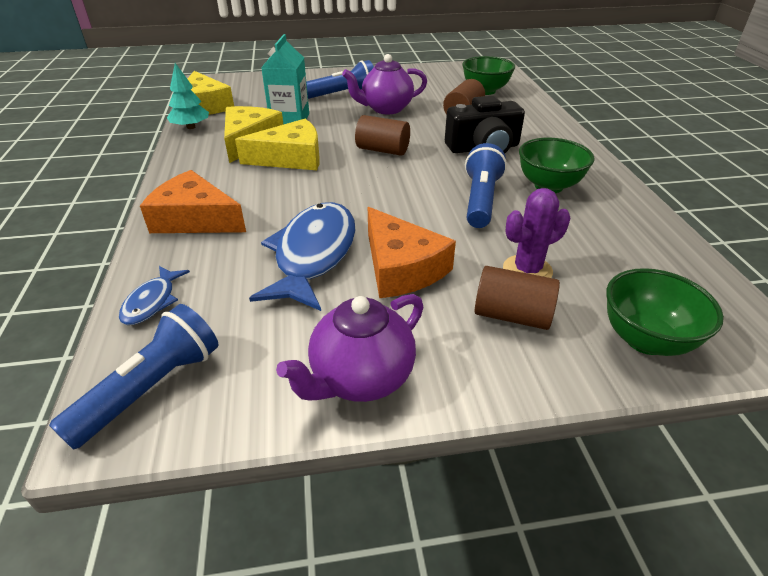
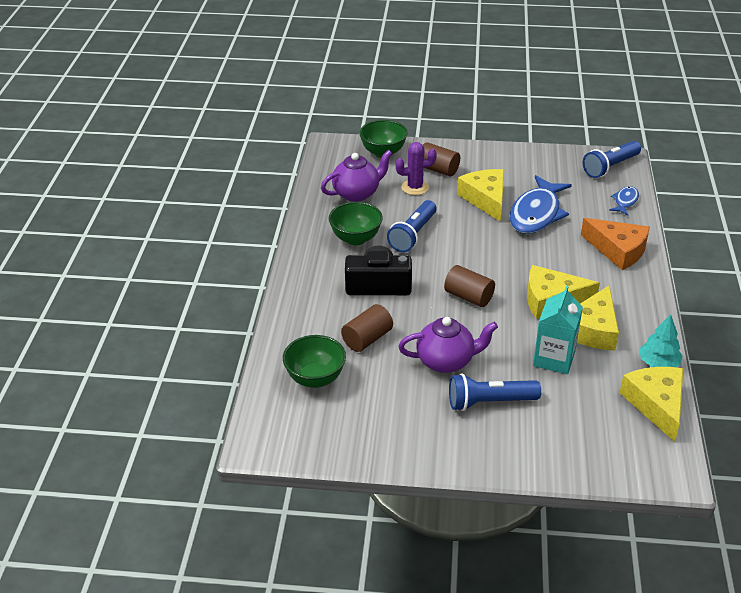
camera: 165 degrees left, 0 degrees up
(360, 378) = (518, 158): purple teapot -> purple teapot (357, 193)
(401, 267) = (485, 199): orange cheese -> yellow cheese

